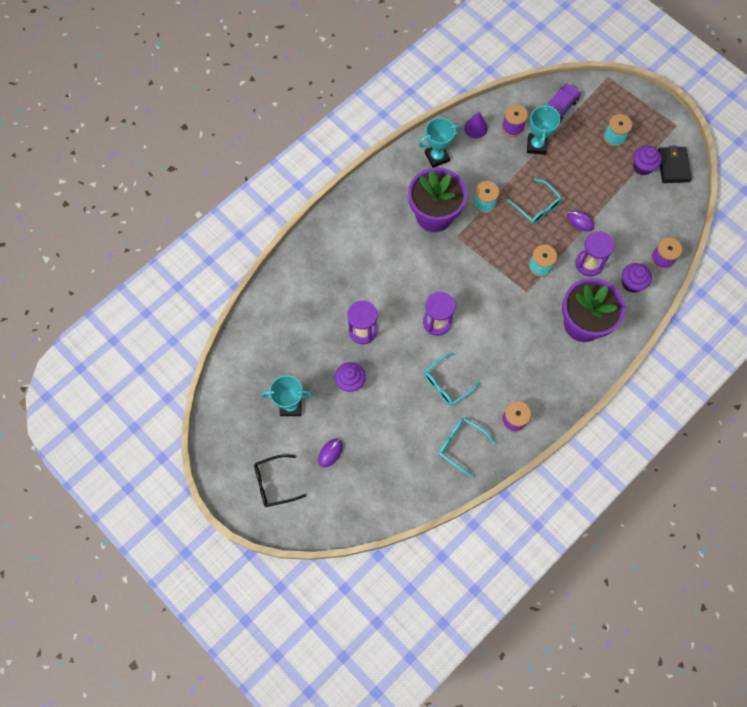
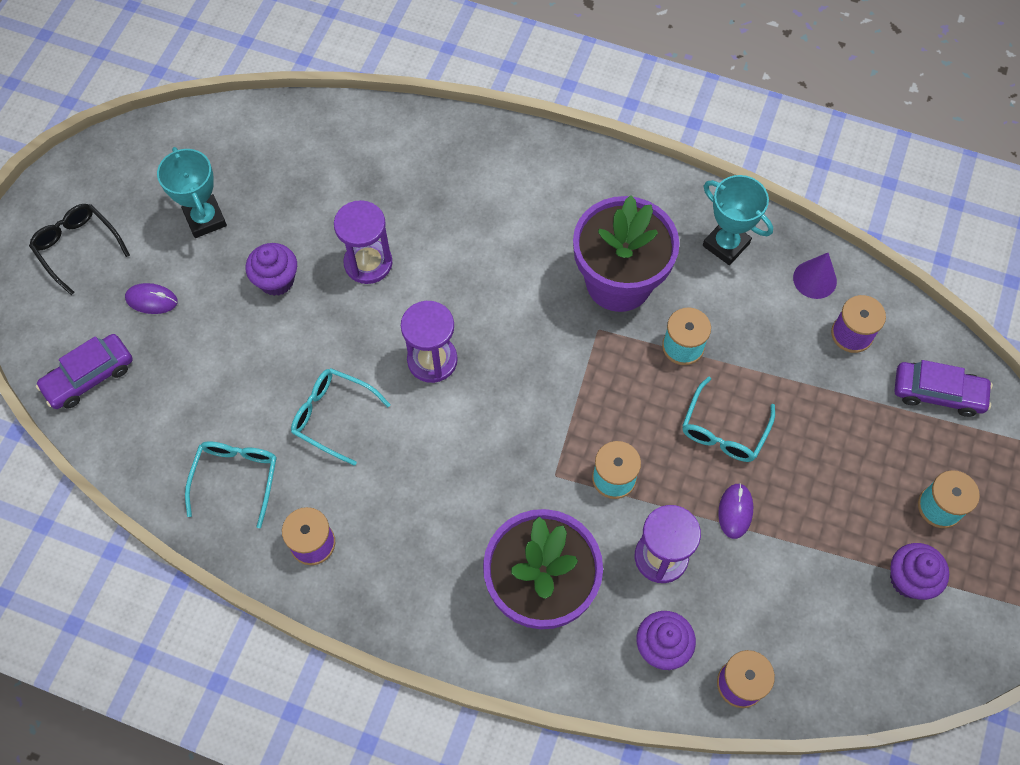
camera: 65 degrees right, 5 degrees down
(363, 502) = (89, 376): none -> purple car
(536, 145) = (840, 385): turquoise trophy -> none
(673, 166) = (945, 634): black wallet -> none

